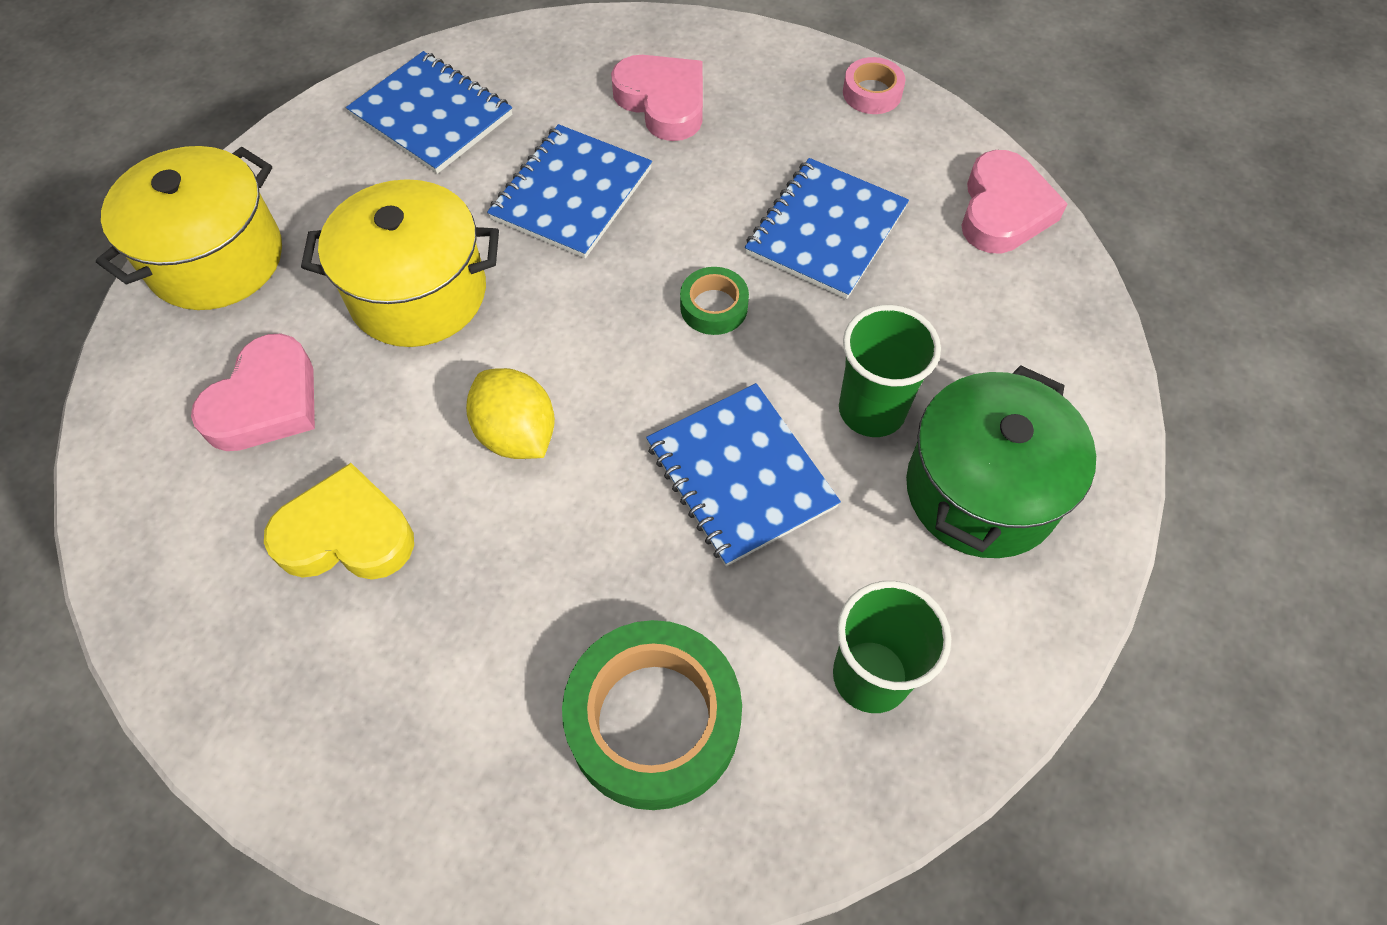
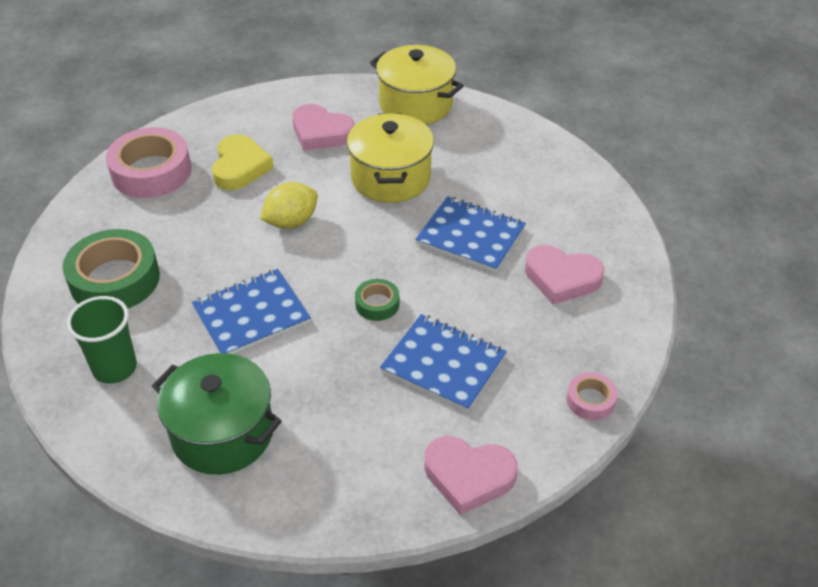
camera: 90 degrees right, 15 degrees down
(330, 707) = (151, 172): none -> pink tape
(432, 115) = (534, 171): blue notebook -> none
(663, 102) = (561, 278): pink heart -> pink heart turned 60 degrees clockwise
(871, 410) = (290, 380): green cup -> none

